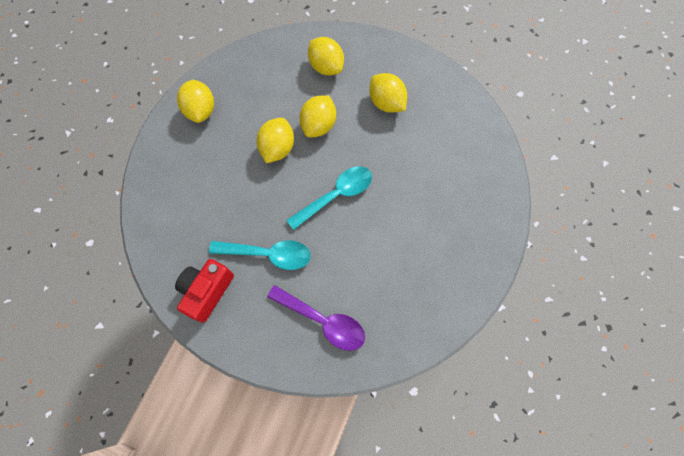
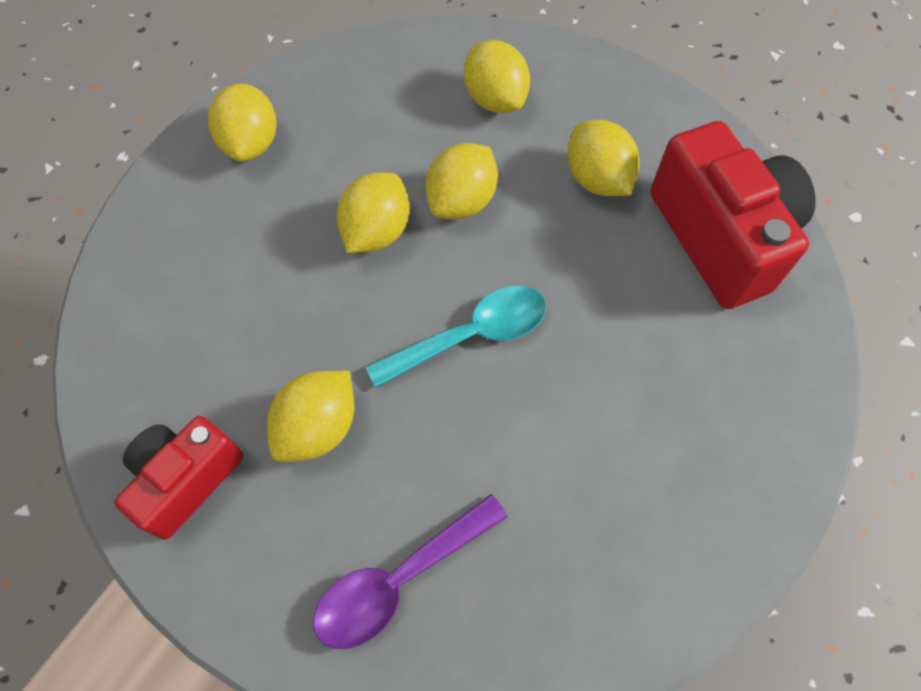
camera: 10 degrees right, 5 degrees down
(268, 254) = (318, 427): turquoise spoon -> yellow lemon
(323, 321) = (399, 580): purple spoon -> purple spoon turned 105 degrees clockwise
(452, 125) = (720, 237): none -> red camera

